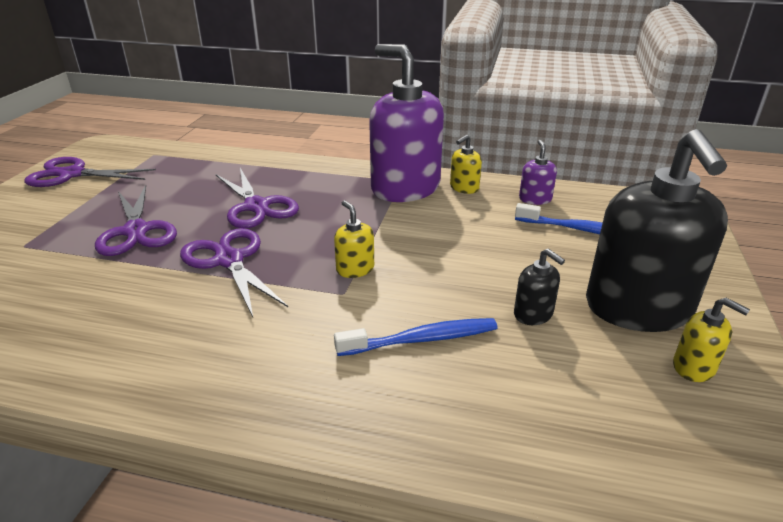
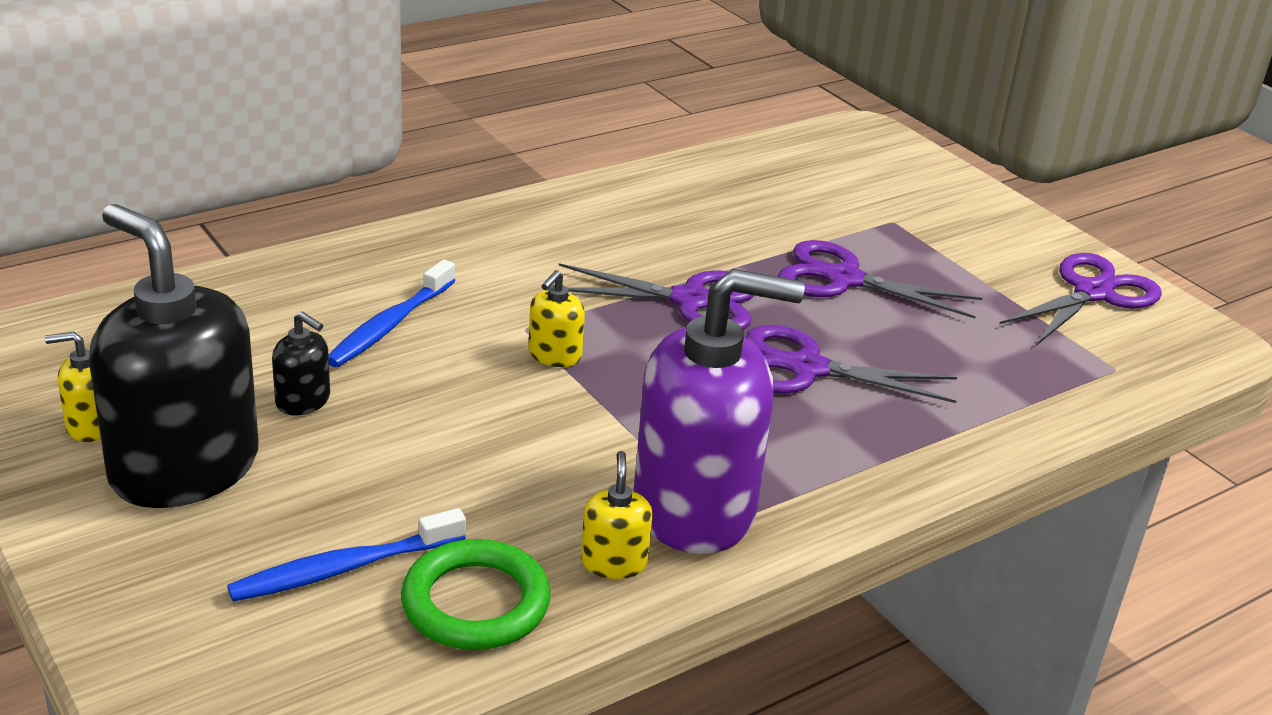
camera: 130 degrees right, 0 degrees up
(355, 269) = (554, 355): yellow soap dispenser -> yellow soap dispenser turned 105 degrees clockwise
(533, 314) = (303, 401): black soap dispenser -> black soap dispenser turned 150 degrees counterclockwise
(535, 199) = (475, 603): purple soap dispenser -> green ring

